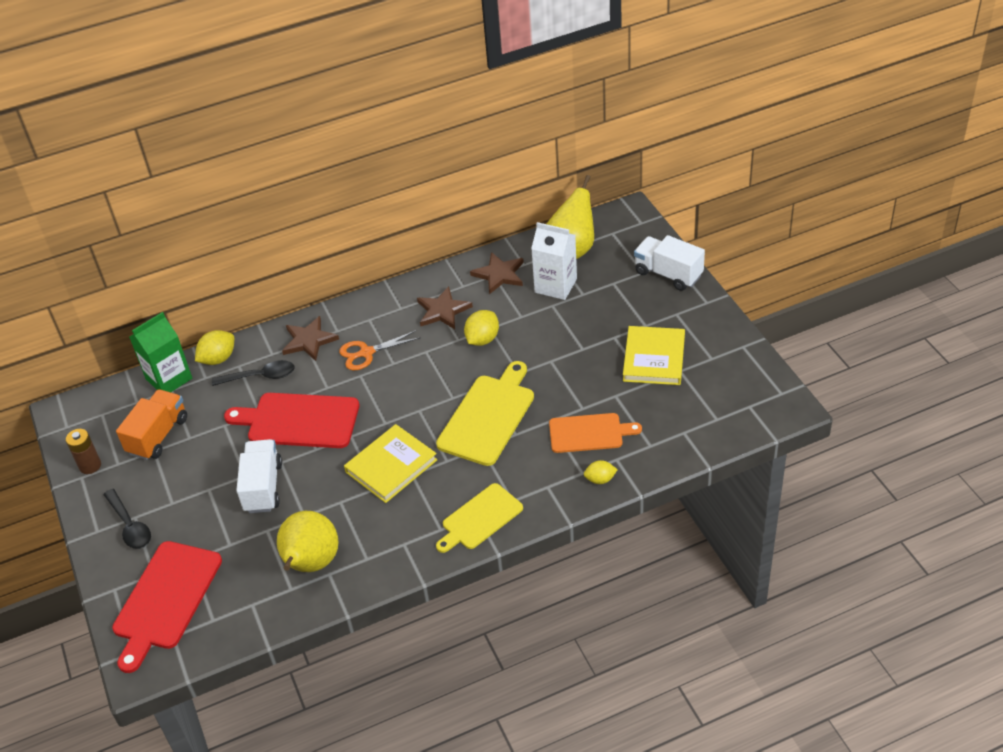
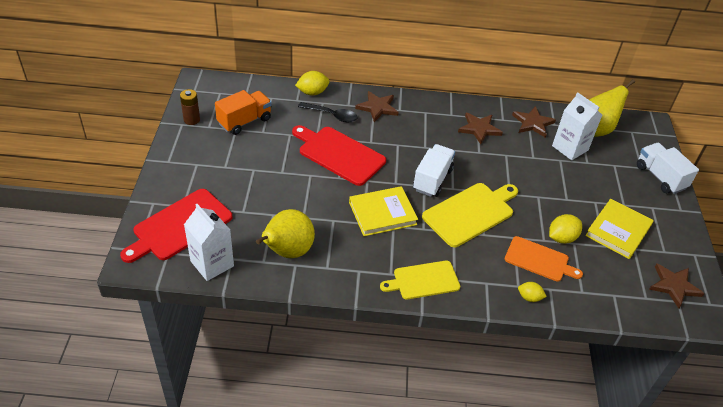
camera: 20 degrees right, 0 degrees up
(130, 526) = (190, 168): black spoon -> none
(169, 379) = (274, 90): green carton -> none
(233, 621) = (212, 263): none -> white carton
(263, 487) = (288, 185): white truck -> white truck (432, 179)
(366, 353) = (411, 132): orange scissors -> none
(482, 339) = (496, 160): yellow lemon -> yellow lemon (561, 238)
(738, 392) = (674, 286): none -> brown star

